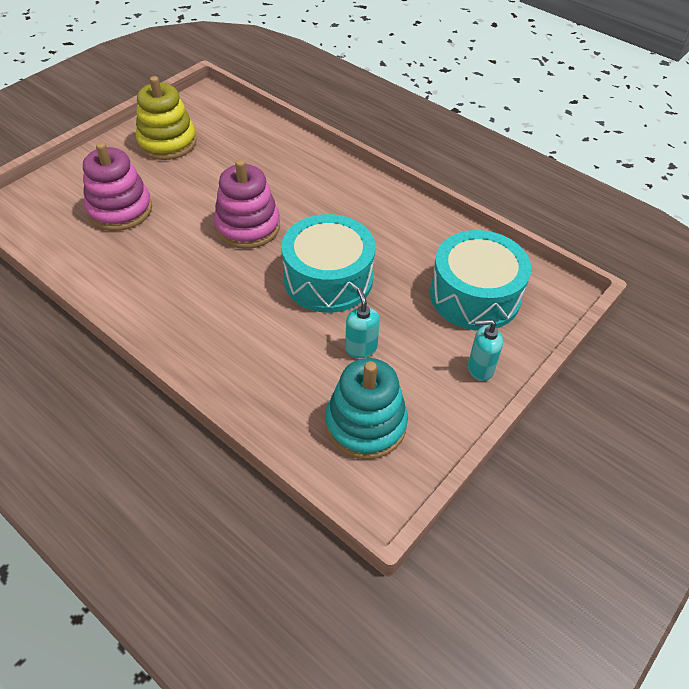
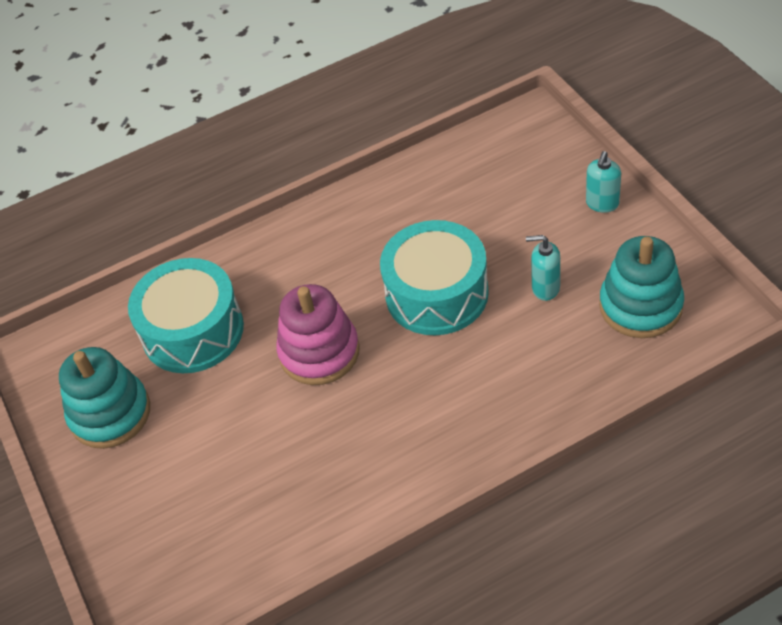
camera: 60 degrees left, 0 degrees up
(120, 210) = (223, 484): pink stacking toy -> none
(167, 142) = (110, 414): yellow stacking toy -> turquoise stacking toy
(475, 295) = (509, 181): turquoise drum -> turquoise drum (193, 331)

